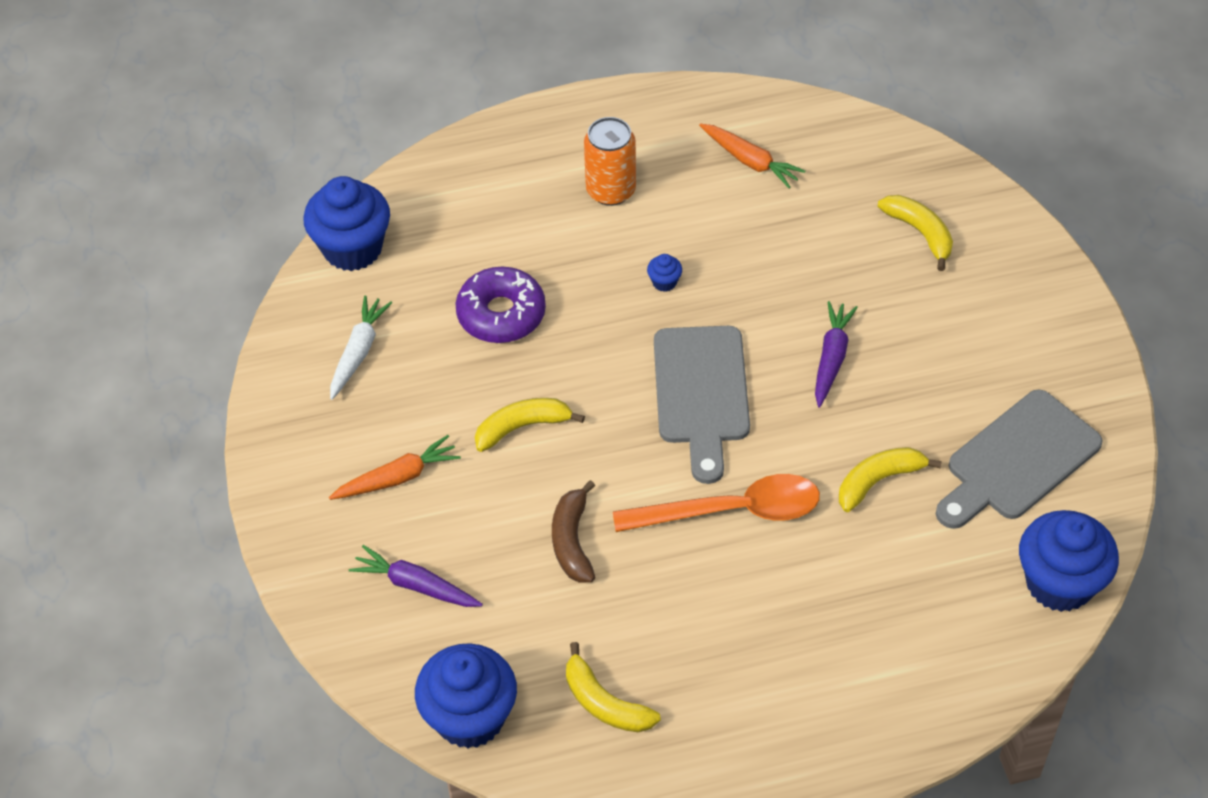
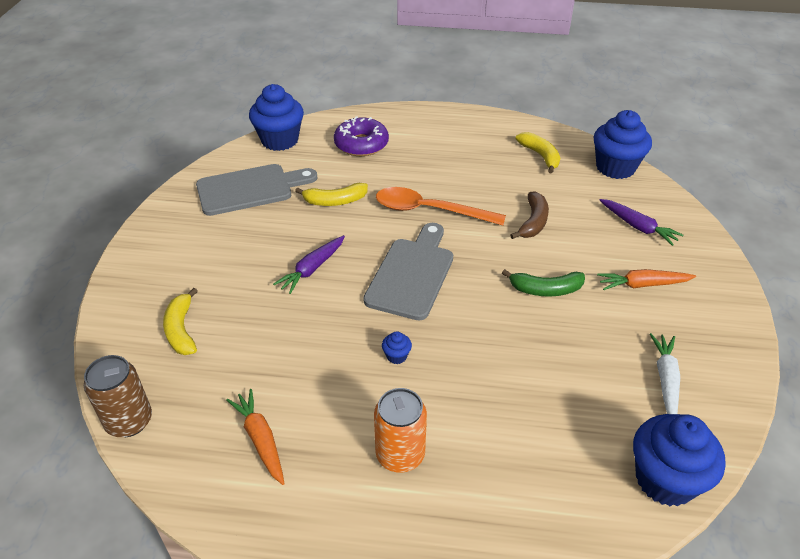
camera: 160 degrees left, 10 degrees down
(359, 352) = (665, 380): white carrot -> white carrot turned 150 degrees clockwise
(501, 314) = (538, 373): purple donut -> purple donut (361, 144)
(522, 427) = (545, 290): yellow banana -> green banana
(886, 136) = (129, 421): none -> brown can

